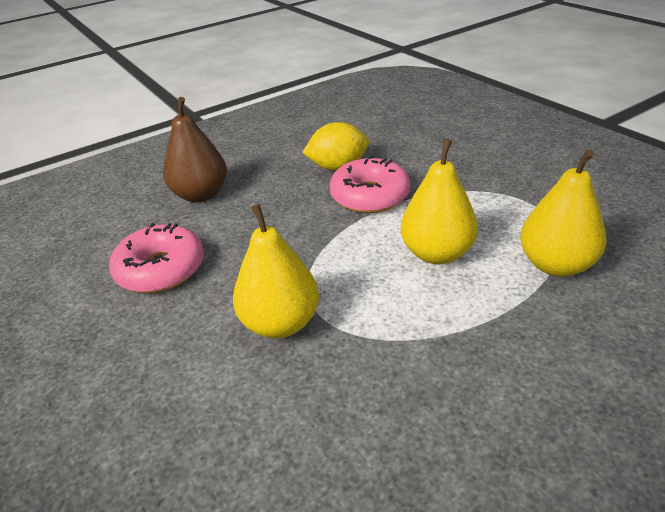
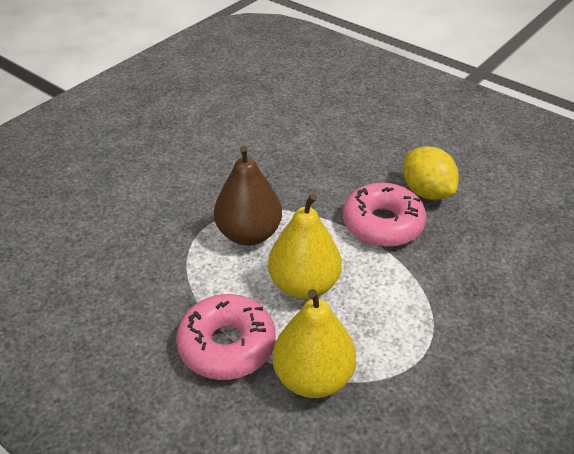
camera: 70 degrees right, 5 degrees up
(161, 269) = (237, 132): pink donut -> pink donut (227, 345)
(201, 195) = (340, 121): brown pear -> brown pear (249, 234)
(280, 323) = (192, 207): yellow pear -> none

